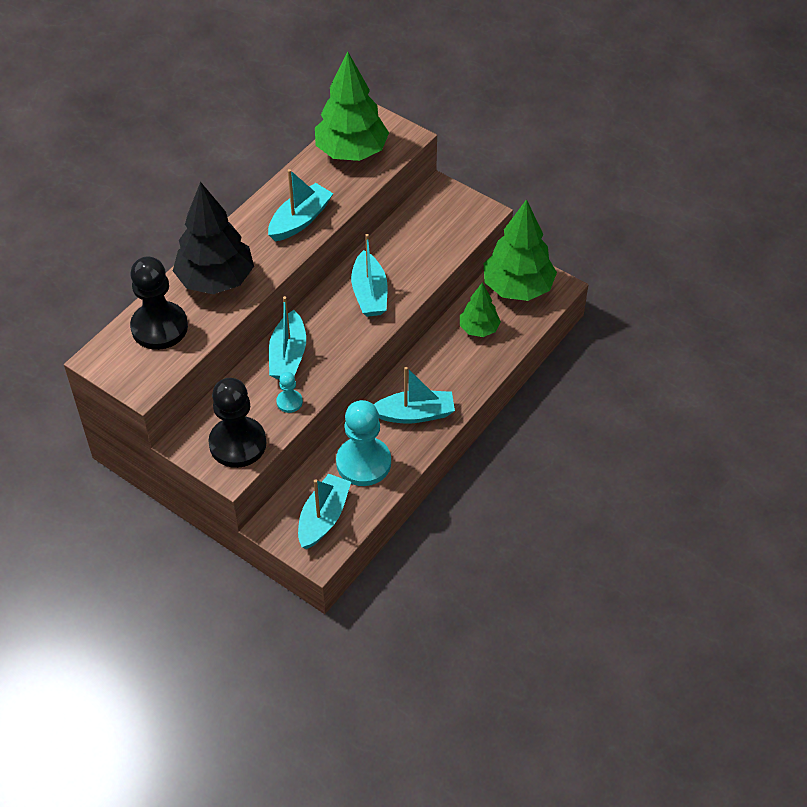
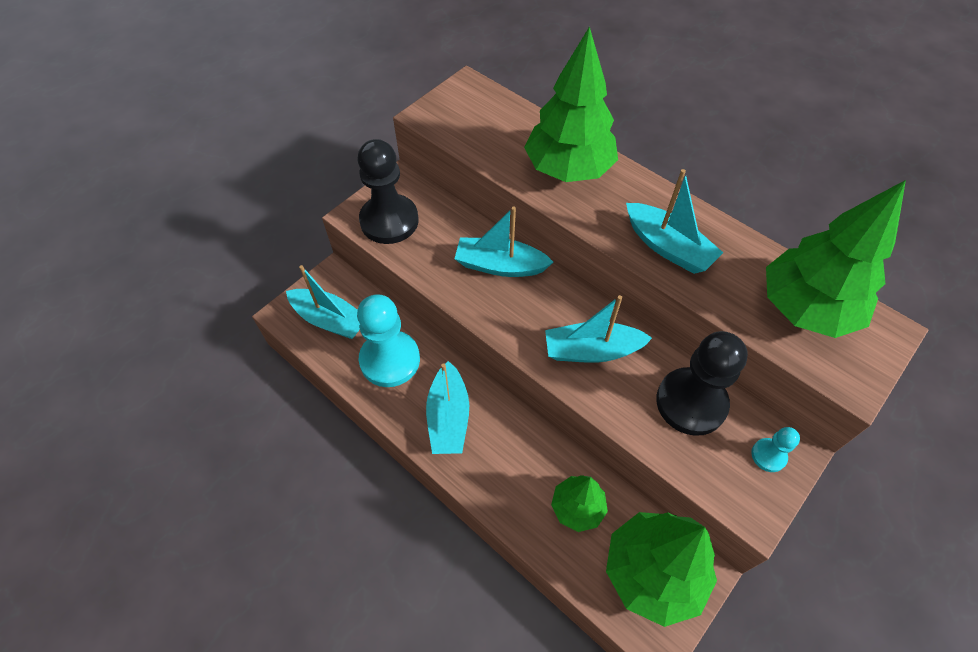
camera: 95 degrees right, 5 degrees up
(159, 327) = (503, 126): black pawn -> black pawn (691, 402)
(216, 280) = (568, 169): black tree -> green tree
(289, 402) = (435, 265): turquoise pawn -> turquoise pawn (768, 455)

